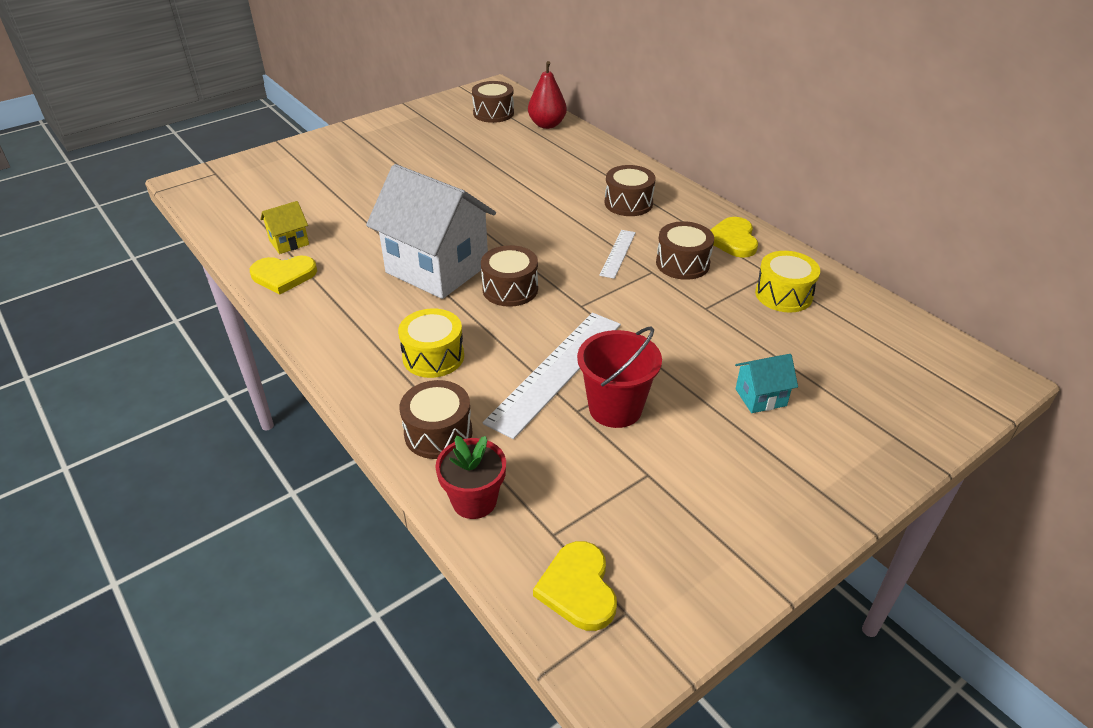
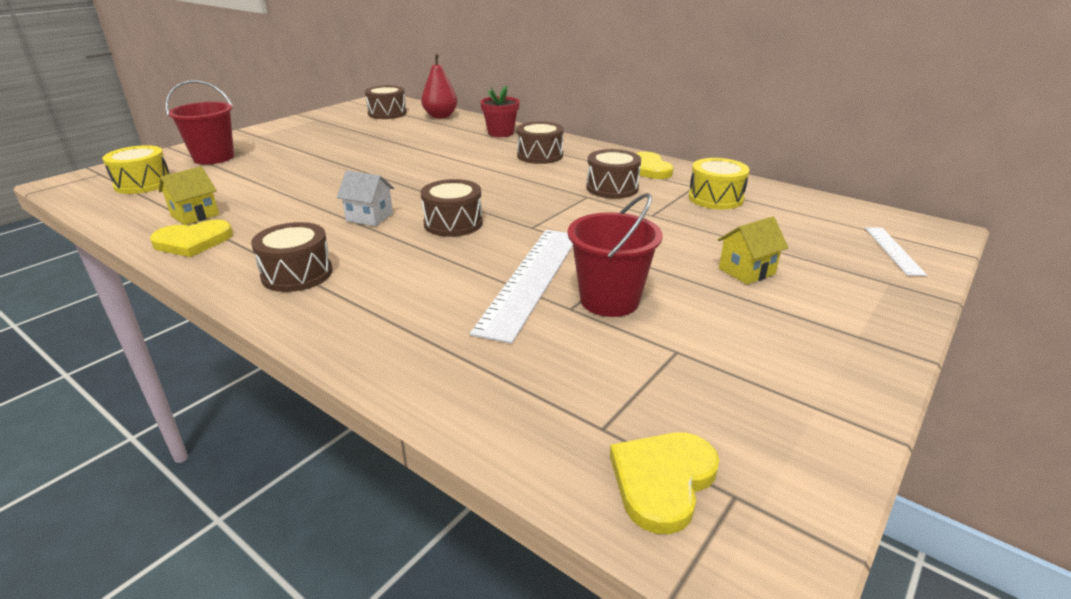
camera: 15 degrees left, 10 degrees down
(315, 163) = (214, 158): none -> red bucket
(433, 356) = (390, 285): yellow drum -> yellow drum (143, 184)
(437, 269) = (369, 217): white house -> white house, size x0.43
(438, 433) = (420, 352): brown drum -> brown drum (297, 274)
(474, 501) = (490, 411): red flower pot -> red flower pot (500, 133)
(578, 588) = (662, 480): yellow heart -> yellow heart turned 60 degrees clockwise
(618, 253) = (548, 188): white ruler -> white ruler (893, 250)
(760, 397) = (746, 271): turquoise house -> yellow house

